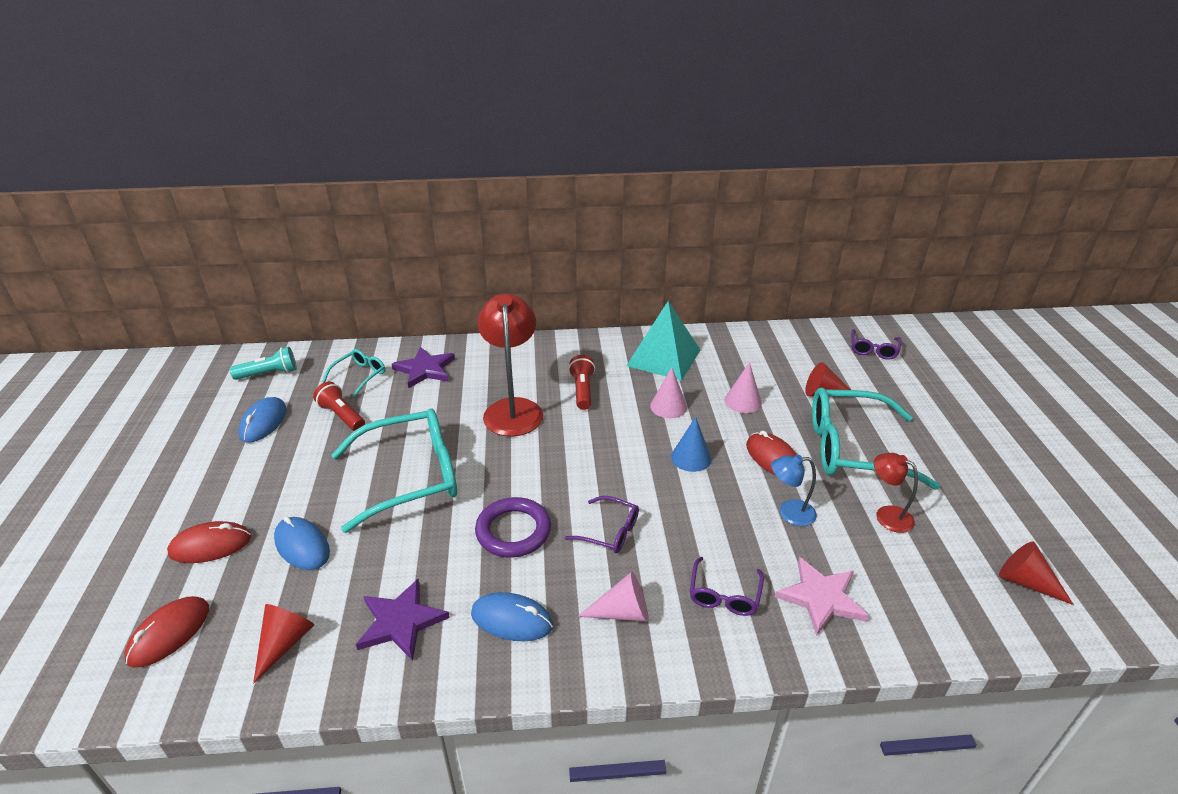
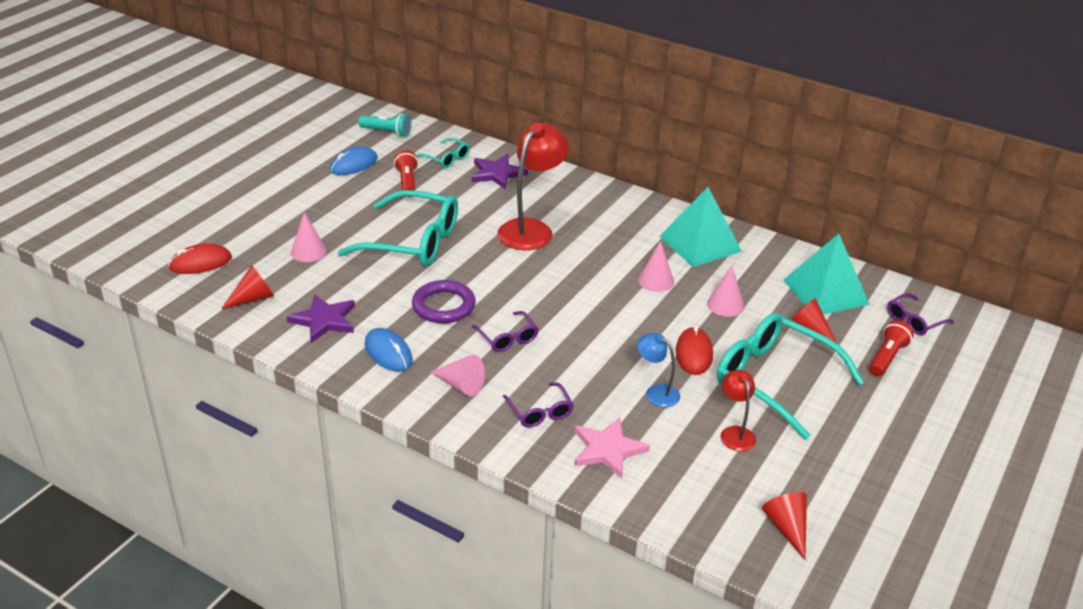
camera: 35 degrees right, 0 degrees up
(210, 545) = (259, 226): red mouse -> none
(302, 546) = (308, 251): blue mouse -> pink cone
(360, 375) = (446, 159): turquoise glasses -> turquoise glasses turned 60 degrees clockwise
(582, 390) = (600, 239): red flashlight -> red flashlight (887, 357)
(691, 457) = (627, 322): blue cone -> none
(724, 595) = (540, 412): purple glasses -> purple glasses turned 75 degrees counterclockwise
(794, 355) = (825, 292): none -> turquoise pyramid

